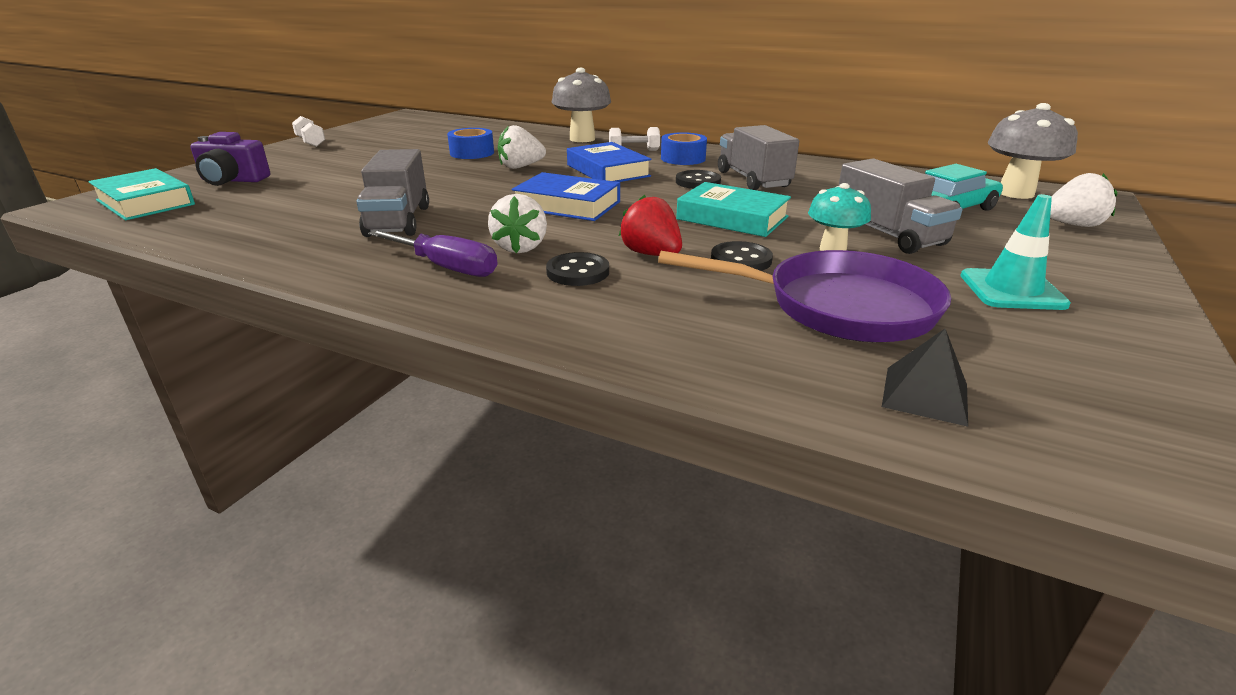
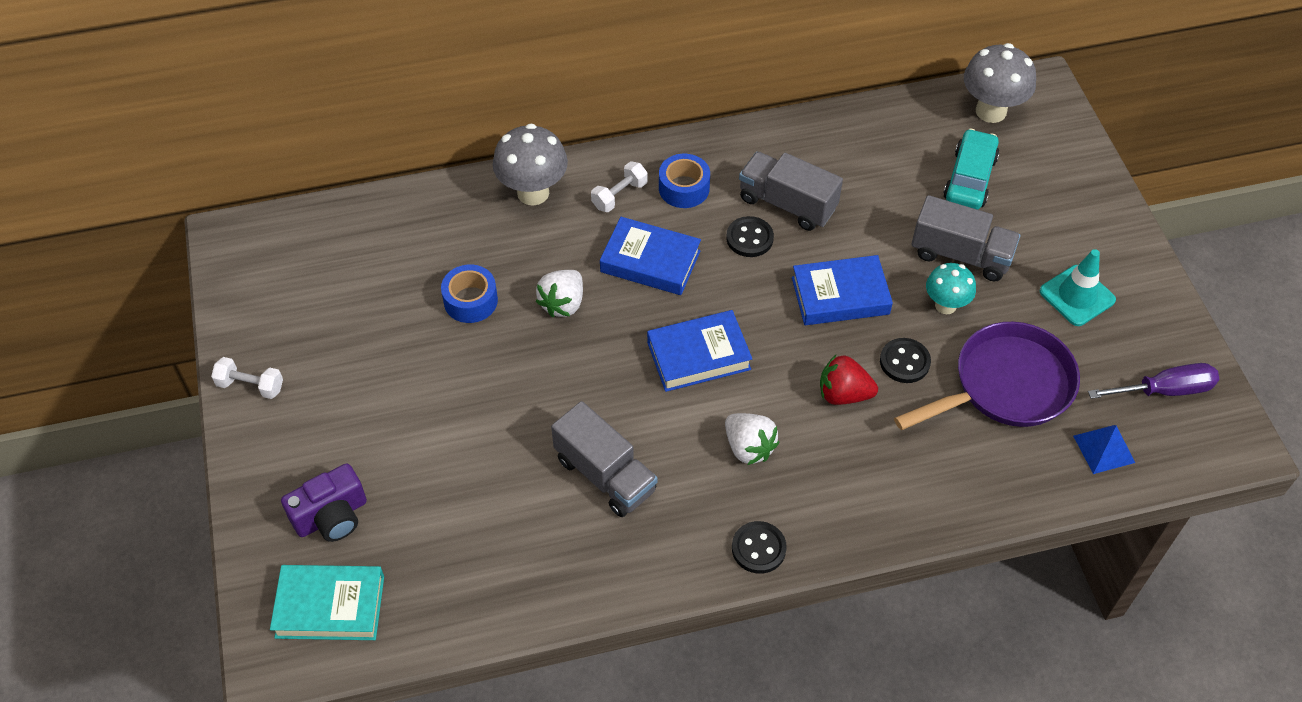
camera: 40 degrees left, 25 degrees up
(446, 267) = (736, 510): purple screwdriver -> purple screwdriver (1164, 390)
(578, 272) = (824, 452): black button -> black button (758, 548)
(732, 218) = (840, 296): turquoise book -> blue book
(925, 395) = (1104, 449): black pyramid -> blue pyramid
(1072, 225) = (1057, 158): white strawberry -> none

